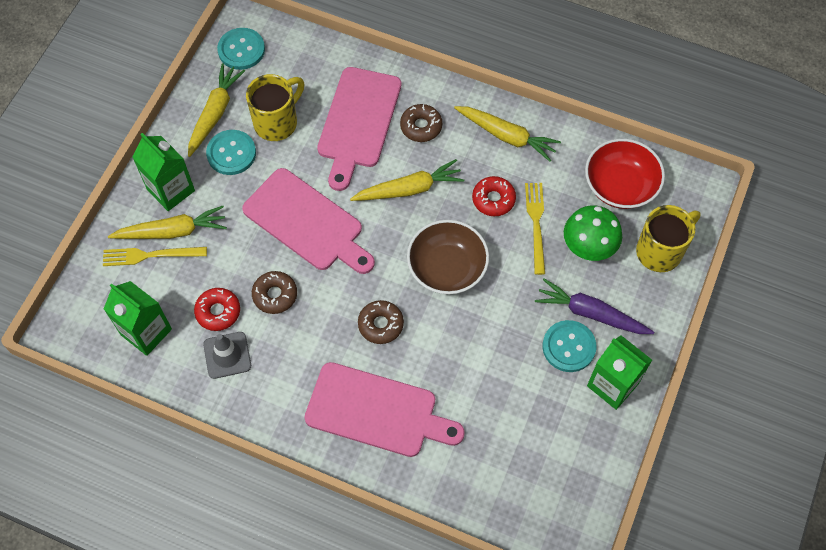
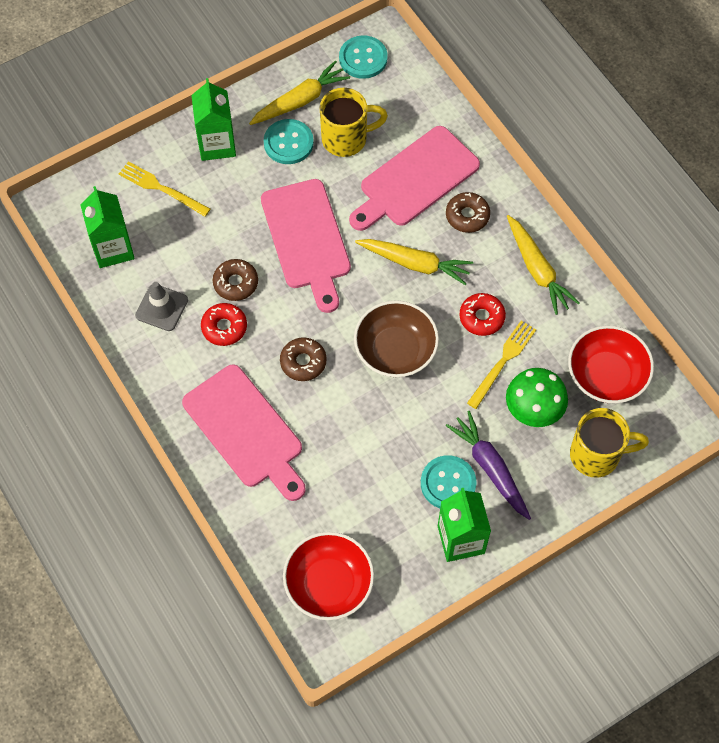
camera: 35 degrees right, 0 degrees up
(172, 231) = (193, 179): yellow carrot -> none
(218, 312) = (180, 268): red donut -> red donut (224, 327)
(540, 491) = (329, 584): none -> red bowl

